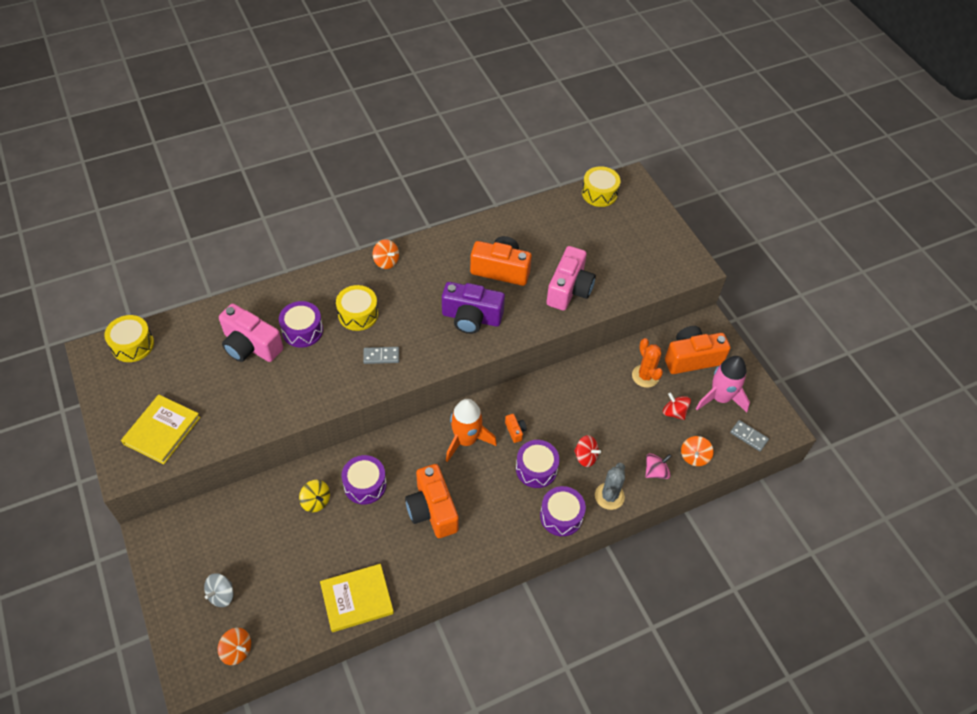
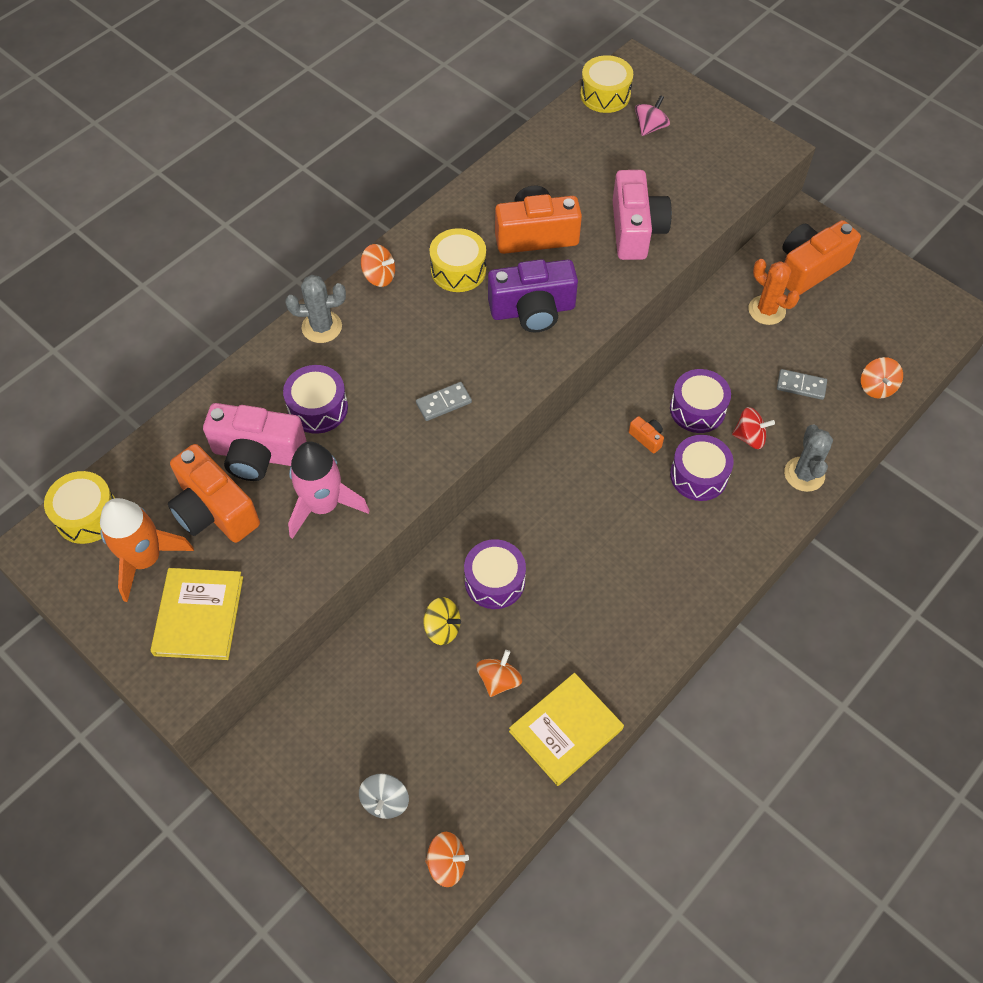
camera: 20 degrees left, 5 degrees up
(333, 281) = (322, 327): none -> grey cactus
(333, 549) = (499, 680): none -> orange spinning top
(358, 314) = (381, 359): yellow drum -> yellow drum (458, 270)
(432, 510) = (598, 578): orange camera -> orange camera (214, 510)
(466, 440) = (592, 473): orange rocket -> orange rocket (145, 559)
(561, 516) = (760, 522): purple drum -> purple drum (697, 409)
(655, 472) = (842, 423): pink spinning top -> pink spinning top (650, 127)
(674, 412) = (824, 342): red spinning top -> none
(720, 398) = (868, 304): pink rocket -> pink rocket (323, 505)
(748, 436) = (925, 338): grey domino -> grey domino (801, 386)

